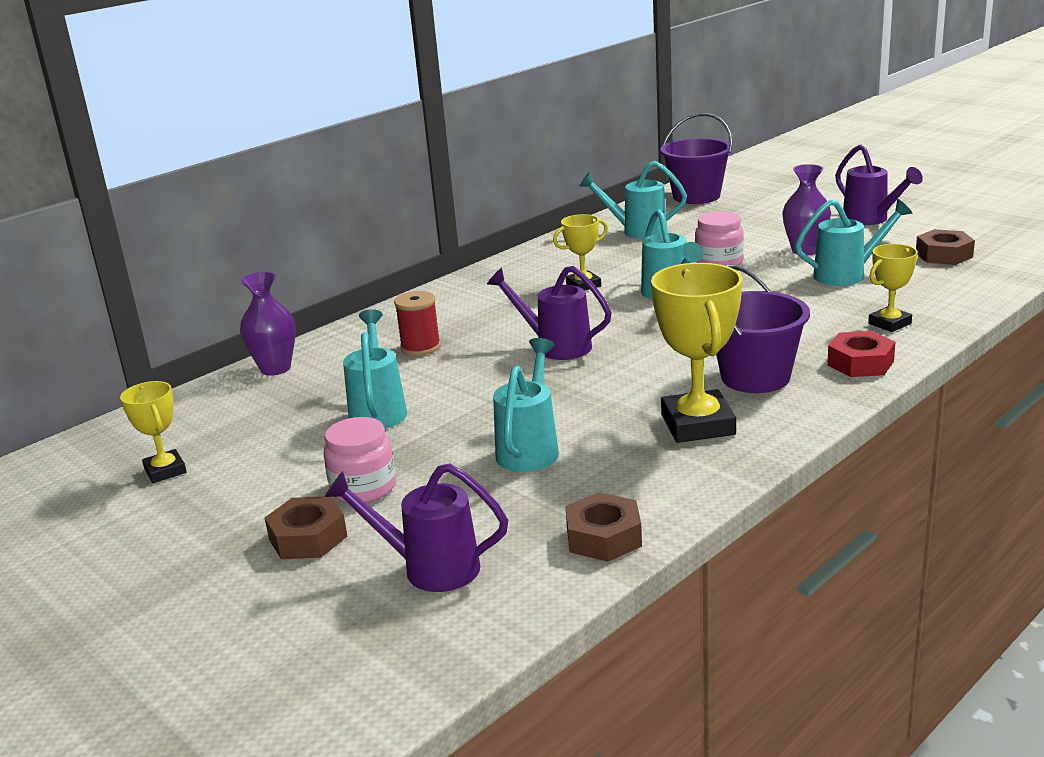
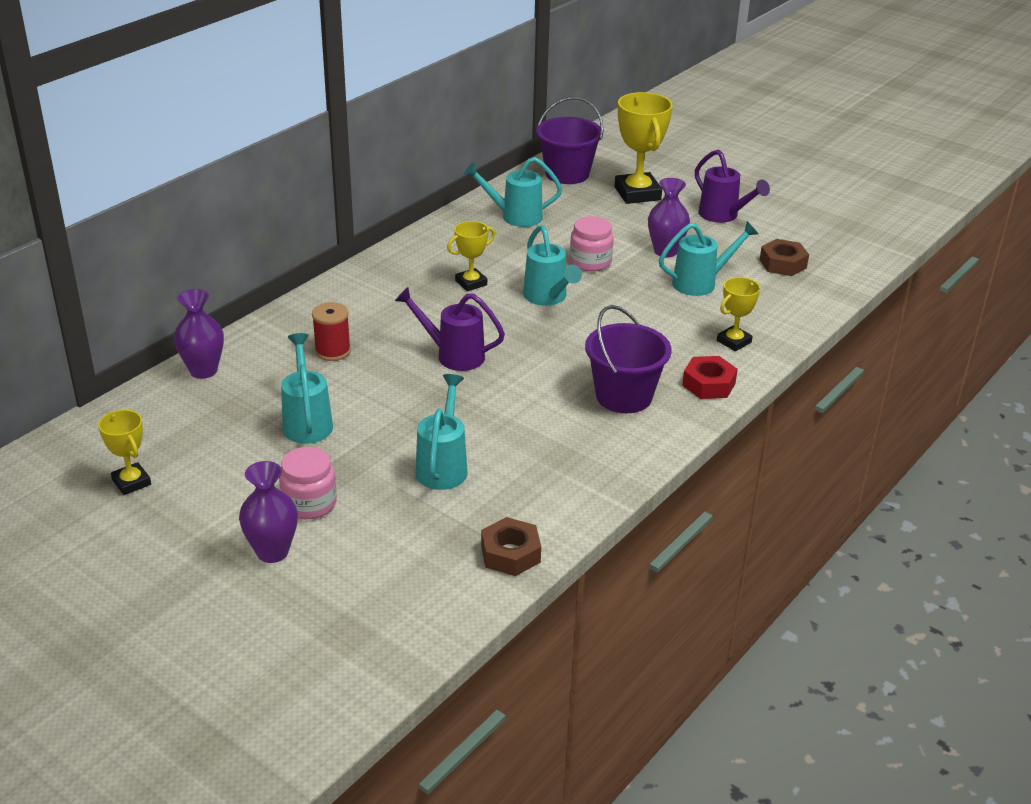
camera: 10 degrees left, 10 degrees up
(308, 538) = (272, 552): brown nut -> purple vase
(430, 568) = (377, 581): purple watering can -> none
(698, 425) = (578, 445): yellow trophy -> yellow trophy (637, 193)

